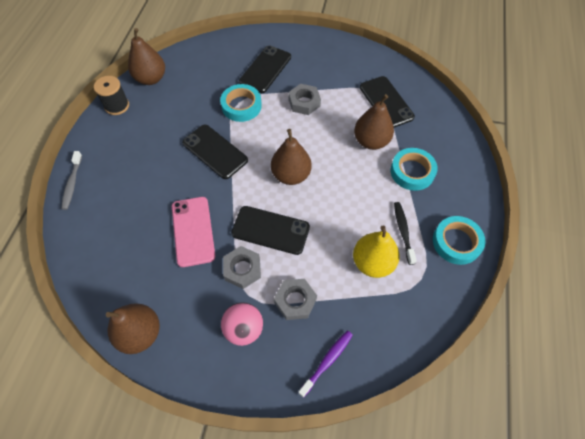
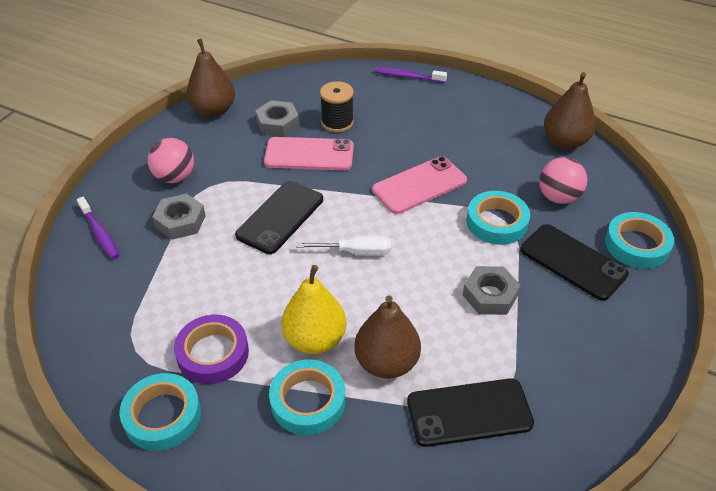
camera: 105 degrees right, 15 degrees down
(72, 184) = (408, 76): grey toothbrush -> purple toothbrush
(117, 106) = (519, 111): black spool -> black spool (337, 122)
(210, 79) = (558, 197): none -> pink ball
(215, 151) = (419, 185): black phone -> pink phone
(242, 269) = (242, 186): grey nut -> grey nut (278, 123)
(243, 44) = (636, 245): none -> turquoise tape
(291, 175) = (355, 252): brown pear -> white screwdriver
(372, 262) = (186, 305): yellow pear -> yellow pear (315, 339)
(403, 231) = (213, 353): black toothbrush -> purple tape

